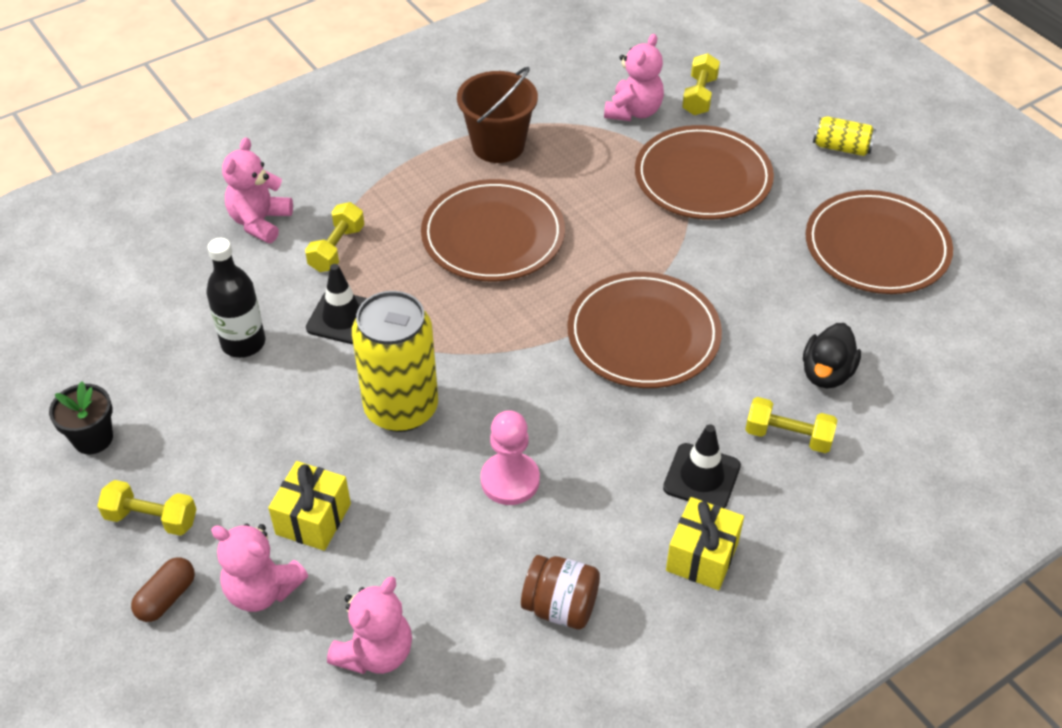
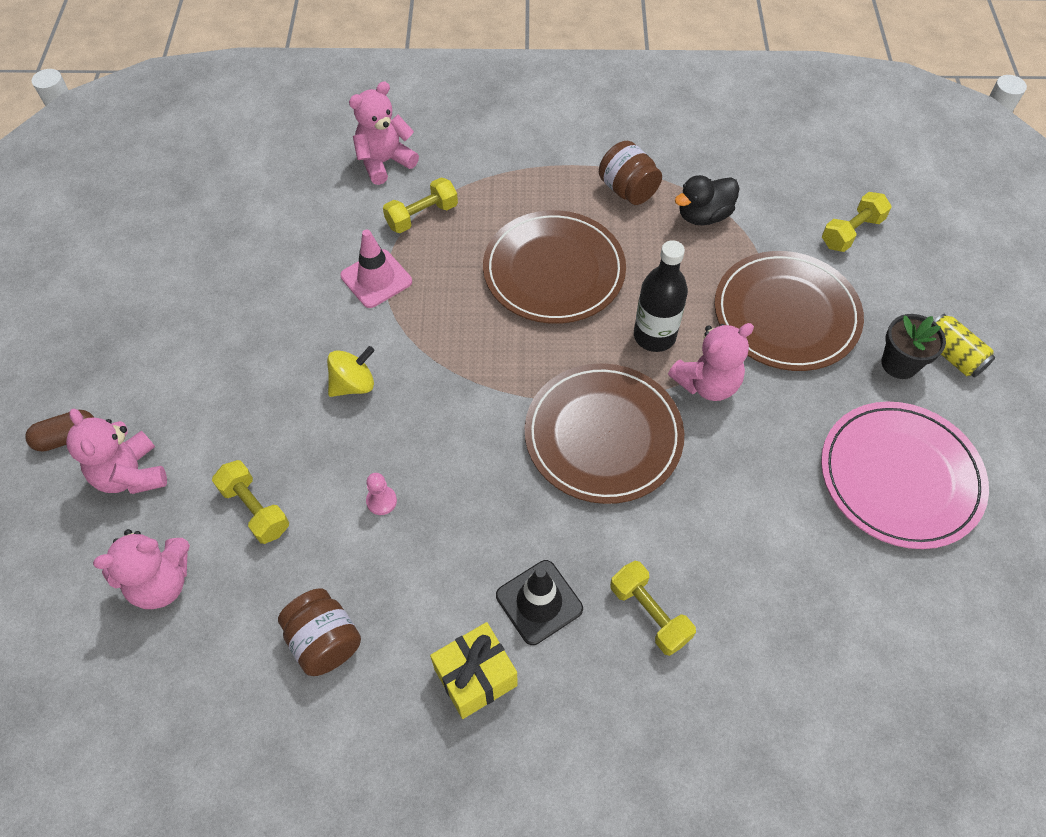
camera: 35 degrees right, 10 degrees up
(93, 438) = (127, 278): black flower pot -> black flower pot (899, 364)
(151, 518) = (110, 367): yellow dumbbell -> yellow dumbbell (255, 509)
(243, 343) = (288, 259): black bottle -> black bottle (654, 336)
(313, 519) = (213, 439): yellow gift -> none
(342, 318) = (376, 279): black traffic cone -> pink traffic cone
(401, 408) = (353, 384): yellow can -> yellow spinning top
(498, 145) = (627, 190): brown bucket -> brown jar
(510, 480) = (381, 501): pink pawn -> pink pawn, size x0.52
(634, 111) = (775, 217): pink teddy bear -> pink teddy bear (707, 383)
(826, 373) = (739, 575): black duck -> black duck (703, 215)
(876, 247) = (900, 477): brown plate -> pink plate

